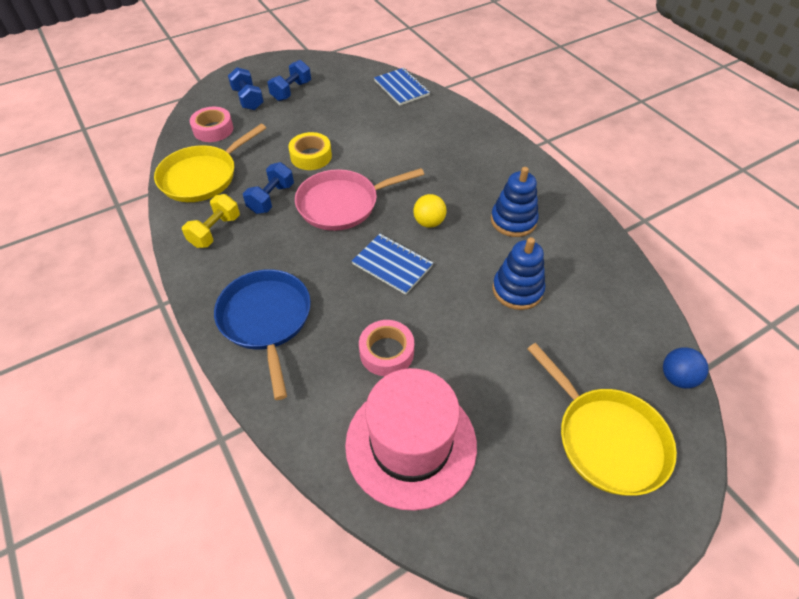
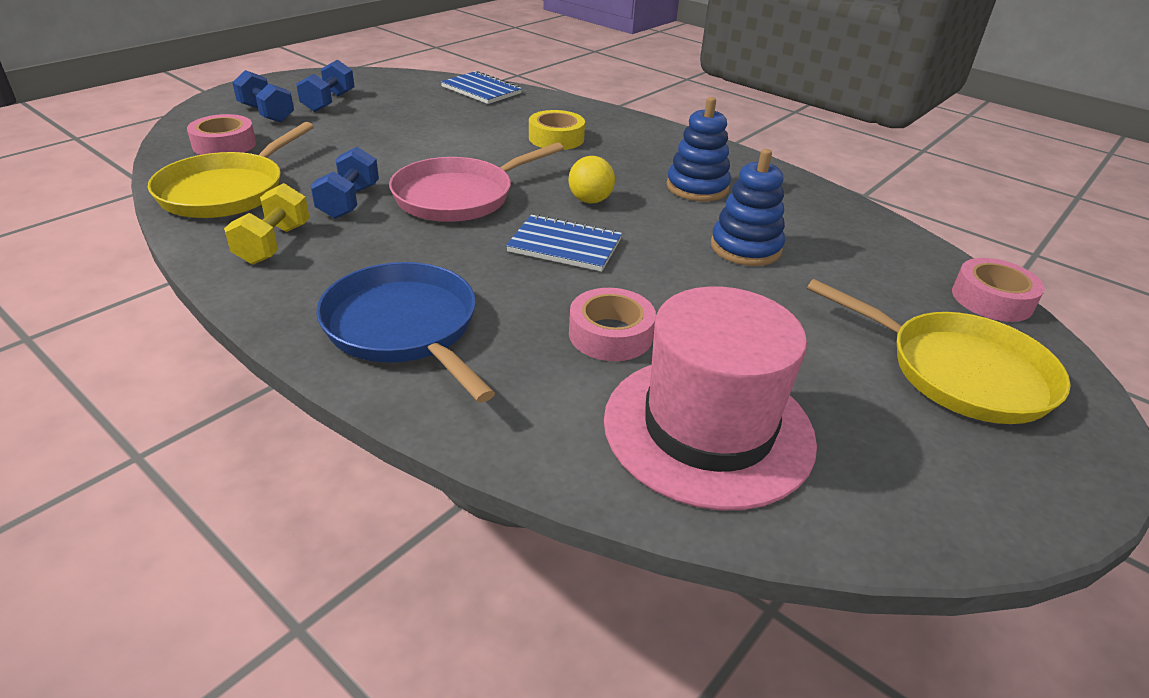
camera: 20 degrees left, 15 degrees down
(311, 156) = (388, 157): yellow tape -> yellow tape (556, 138)
(677, 377) = (991, 299): blue ball -> pink tape

